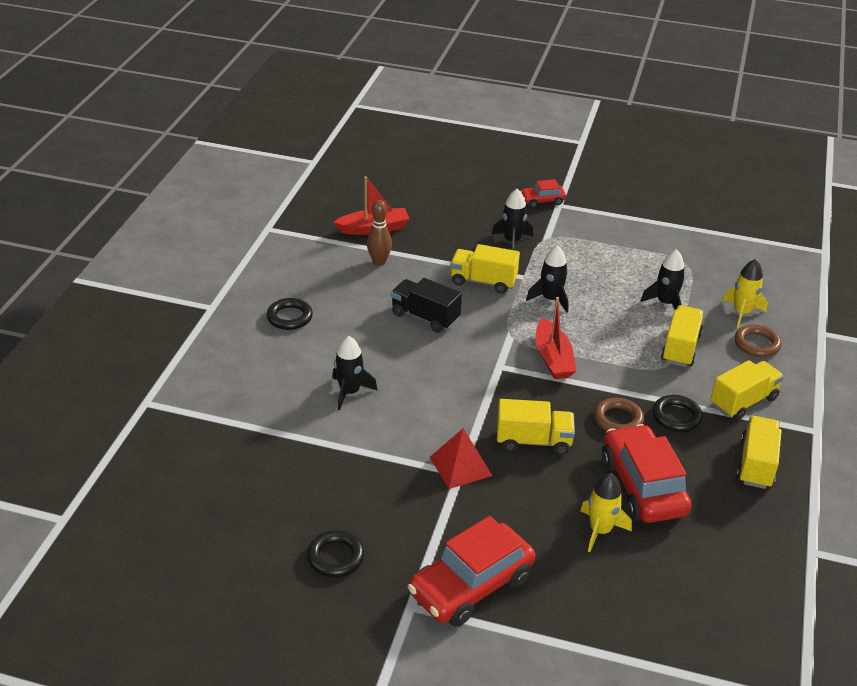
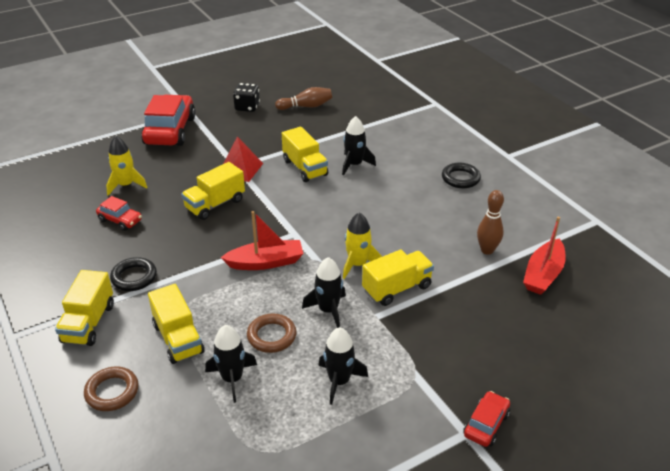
camera: 135 degrees right, 0 degrees up
(272, 504) = (306, 106): none -> brown bowling pin
(335, 557) = (247, 107): black ring -> black dice
(425, 317) = (389, 233): black truck -> none
(512, 241) = (435, 347): black rocket -> black rocket (339, 381)
(553, 358) = (266, 262): red boat -> red boat turned 135 degrees clockwise
(618, 420) = (174, 249): brown ring -> brown ring (271, 336)
(643, 486) = (120, 220): red car -> red car, size x0.50
(742, 313) = (151, 422): yellow rocket -> yellow rocket (357, 264)
(756, 464) = (49, 279): yellow truck -> yellow truck (305, 168)

